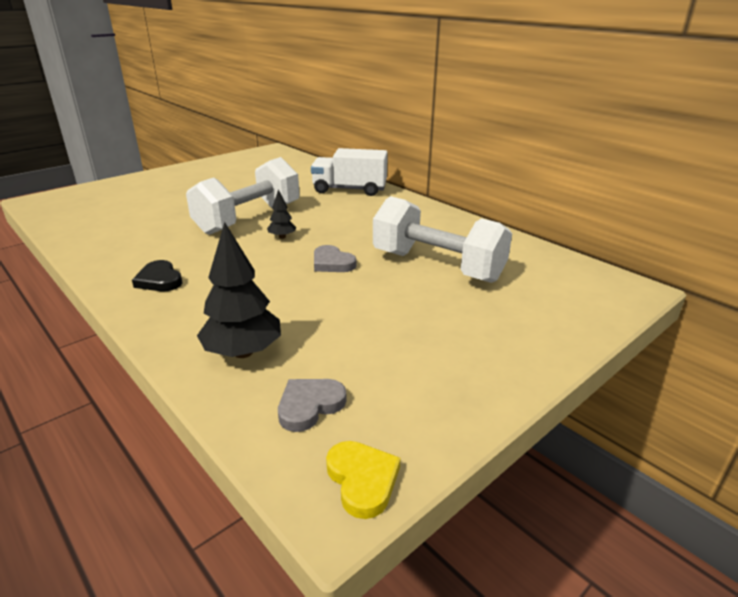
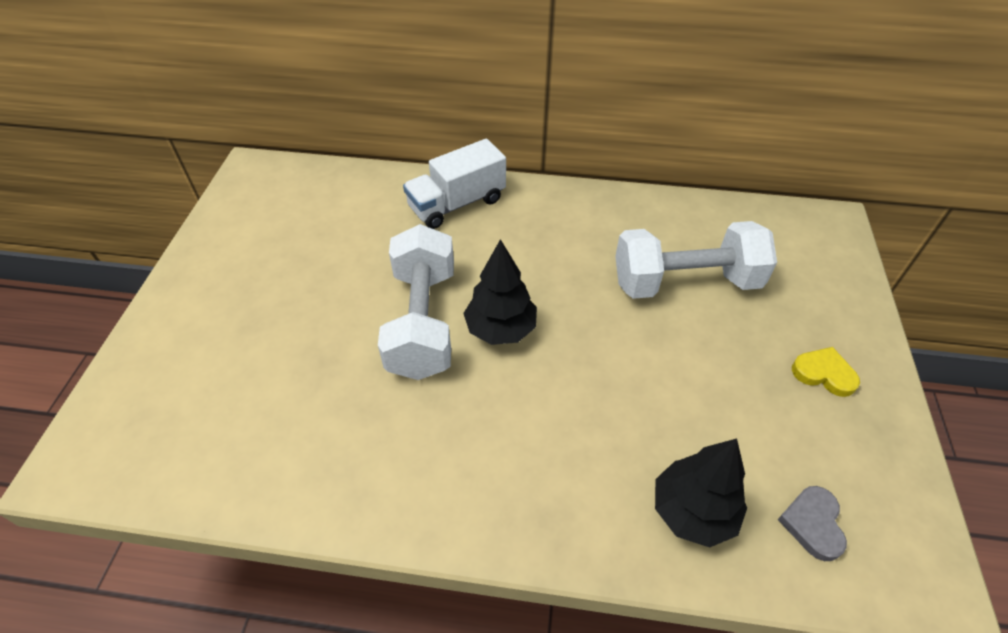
camera: 40 degrees left, 20 degrees up
(159, 280) = (479, 484): black heart -> none
(282, 237) = (500, 329): black tree -> black tree, size x1.95
(332, 263) = (600, 338): grey heart -> none
(362, 480) = (924, 559): yellow heart -> yellow heart (824, 373)

